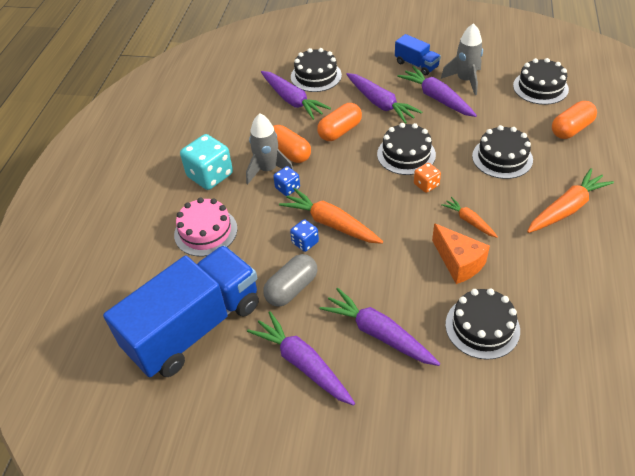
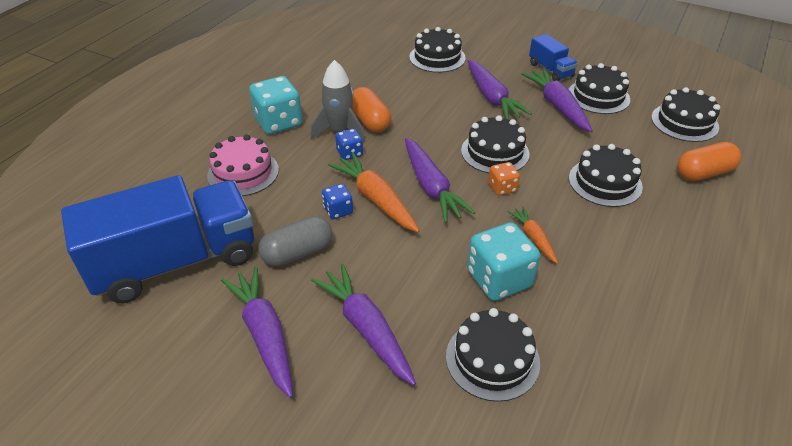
camera: 15 degrees right, 5 degrees down
(292, 100) = (400, 74): purple carrot -> purple carrot (431, 187)
(340, 131) = (434, 113): orange capsule -> none
(458, 263) = (499, 279): orange cheese -> turquoise dice
(465, 80) = (598, 96): grey rocket -> black cake
(566, 209) = (660, 256): orange carrot -> none

